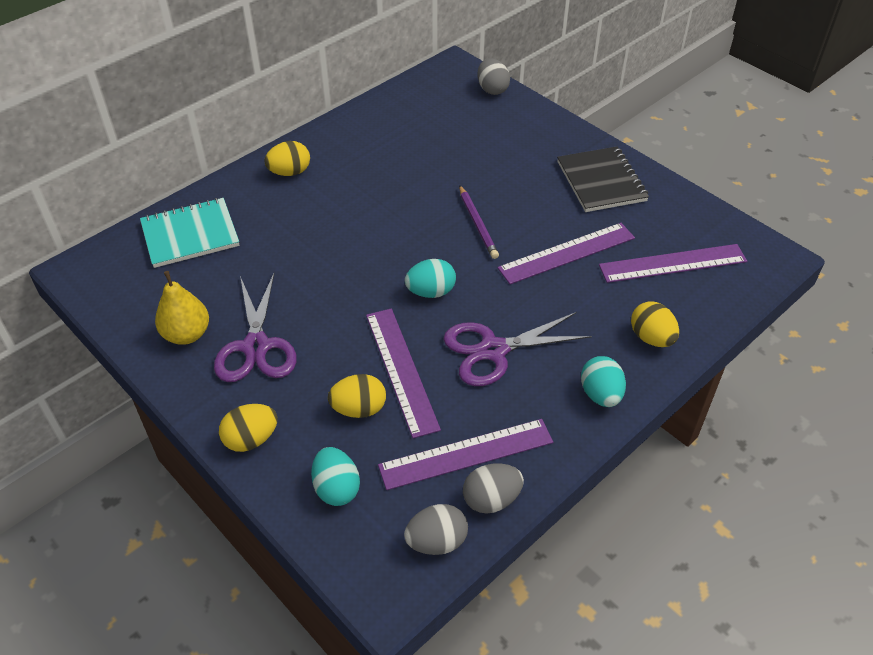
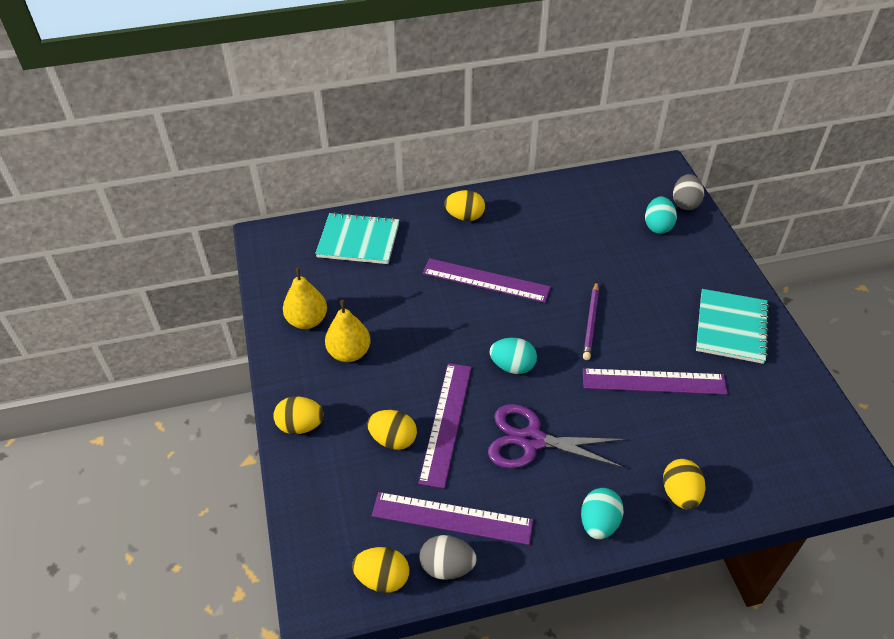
camera: 30 degrees right, 0 degrees up
(256, 347) = (349, 353): purple scissors -> yellow pear
(336, 488) = (336, 496): turquoise egg -> turquoise egg (658, 226)
(436, 541) = (382, 578): grey egg -> yellow egg
(601, 181) = (731, 328): black notebook -> turquoise notebook
(673, 264) = (748, 434): purple ruler -> purple ruler (486, 281)

